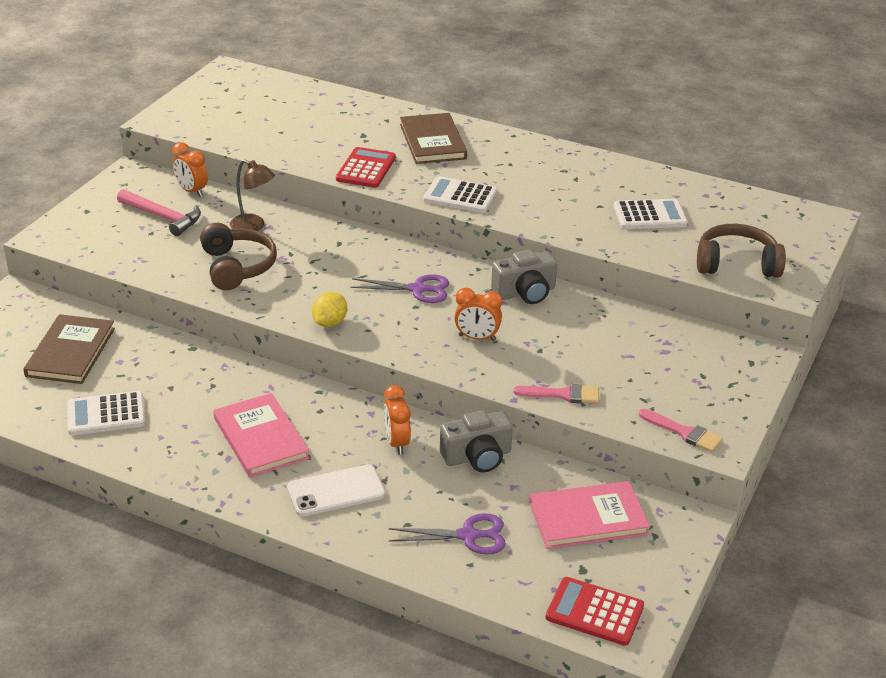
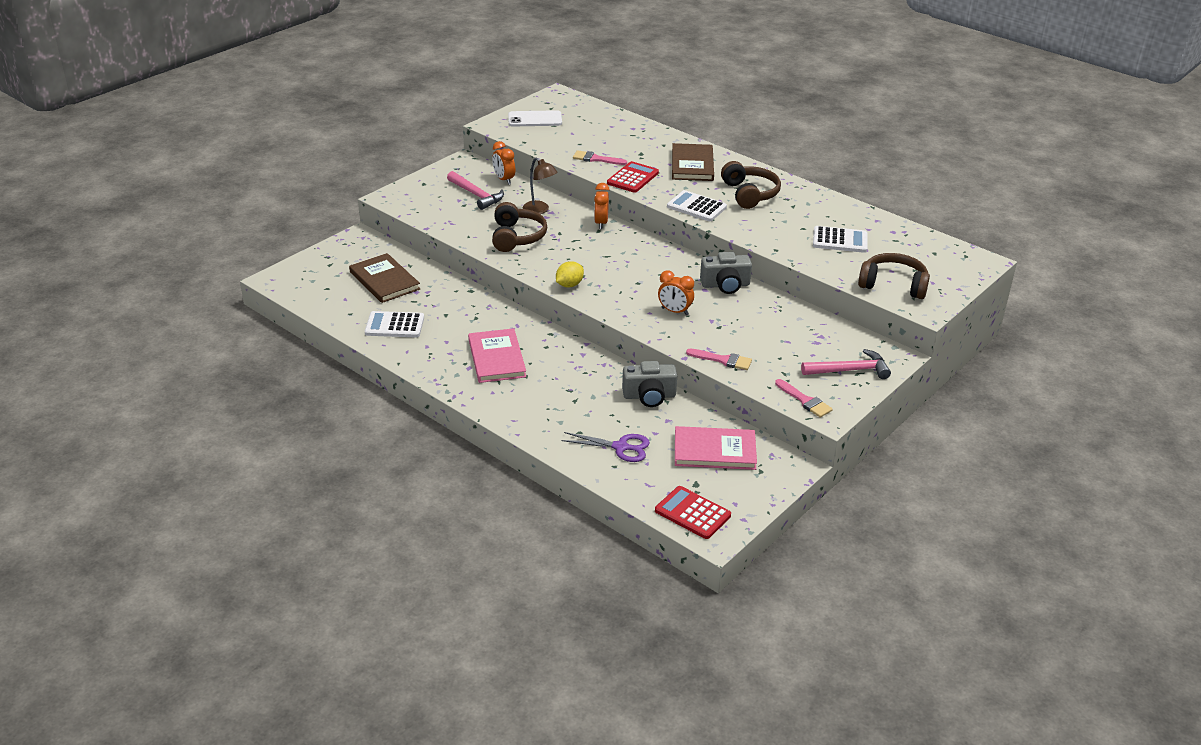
camera: 15 degrees right, 0 degrees up
(70, 352) = (384, 280): brown book -> brown book turned 60 degrees counterclockwise
(310, 149) = (596, 159): none -> pink brush
(336, 491) = (537, 402): white phone -> white phone (535, 119)
(397, 443) = (593, 377): orange clock -> orange clock (601, 223)
(417, 289) = (644, 271): purple scissors -> none
(517, 170) = (749, 194): none -> brown headphones
(720, 382) = (850, 370): none -> pink hammer

